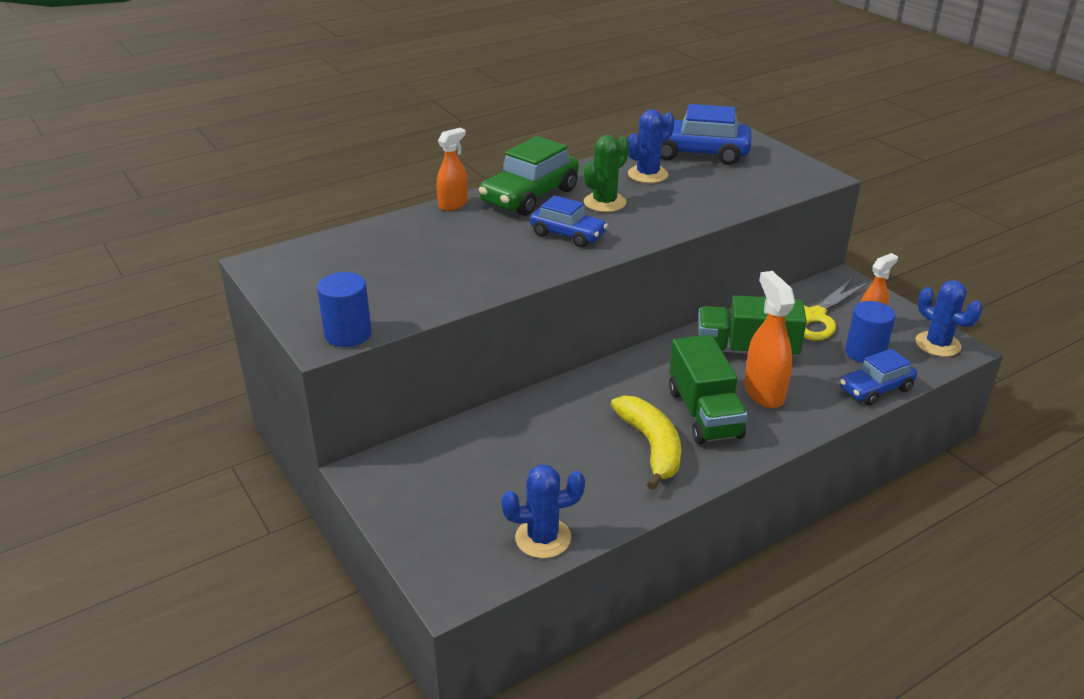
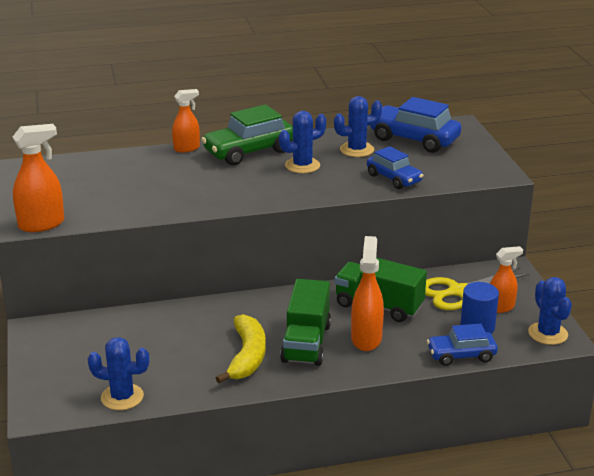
camera: 20 degrees right, 5 degrees down
(348, 334) = (42, 224): blue cylinder -> orange spray bottle
(568, 235) = (252, 184): blue car -> blue car (394, 178)
(604, 202) = (302, 165): green cactus -> blue cactus

